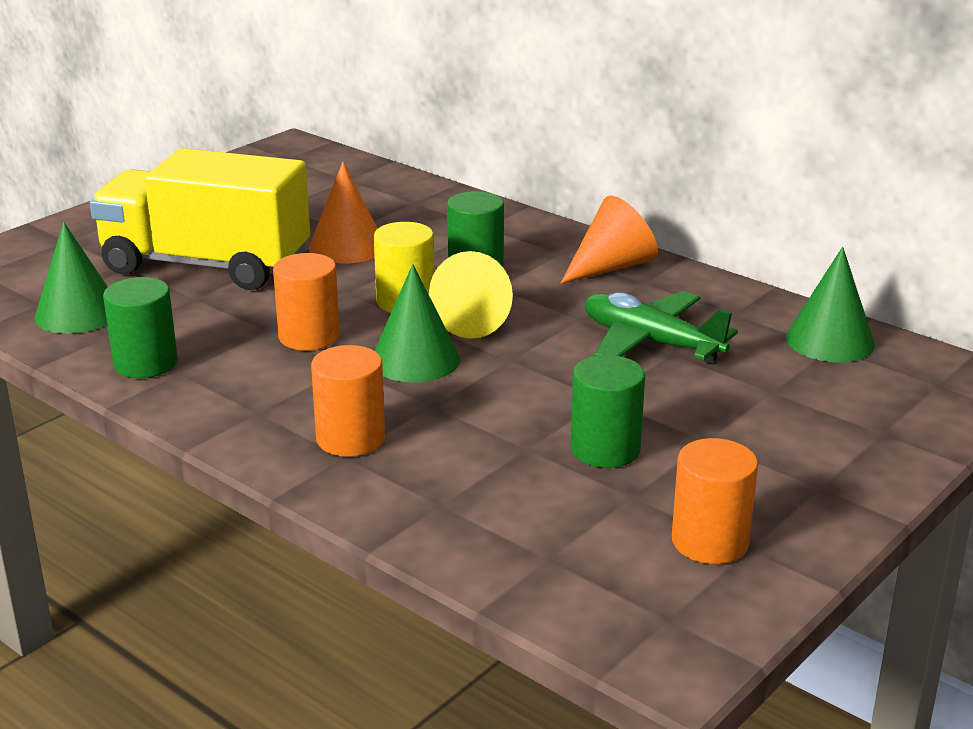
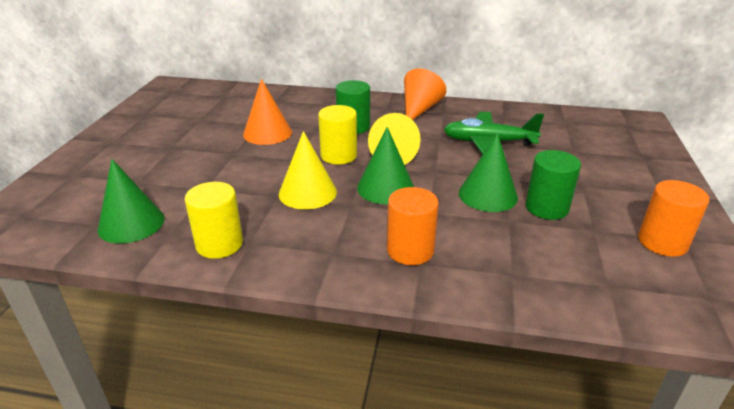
camera: 30 degrees left, 5 degrees up
(145, 363) = (219, 244): green cylinder -> yellow cylinder
(206, 265) = (191, 166): yellow truck -> none
(309, 336) = (307, 192): orange cylinder -> yellow cone
(830, 341) = (560, 119): green cone -> green cone (488, 195)

